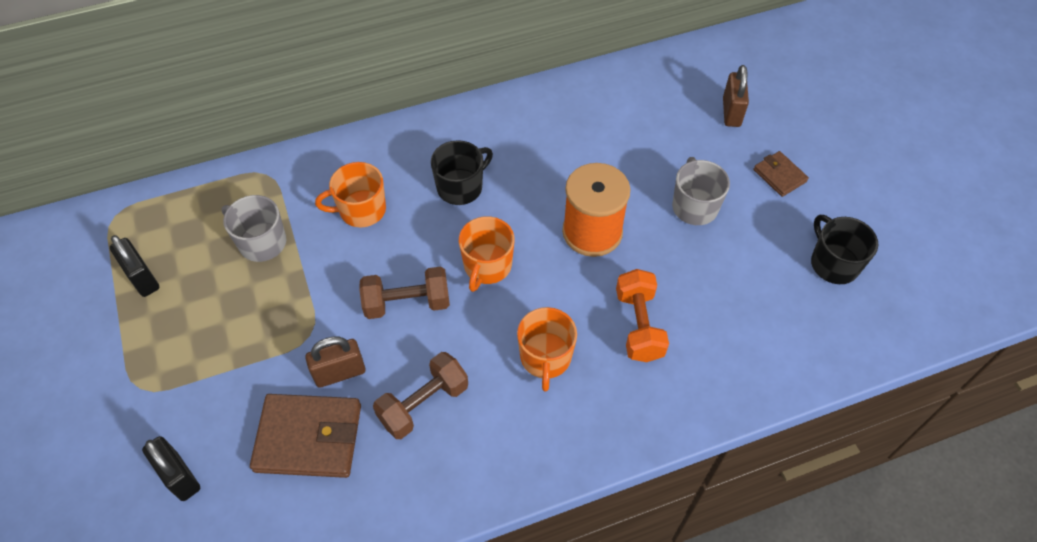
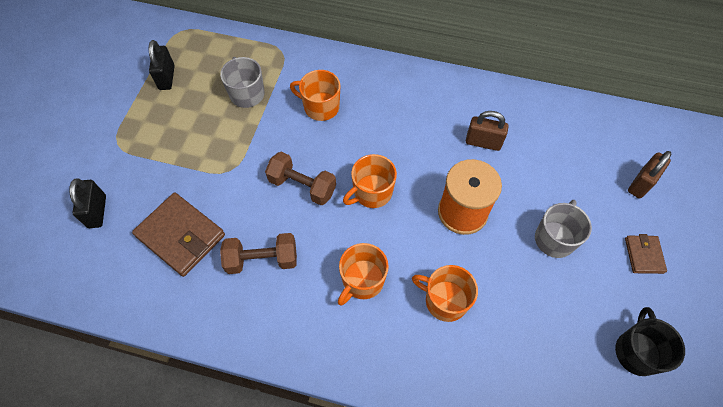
camera: 35 degrees right, 5 degrees up
(340, 373) = (229, 206): brown padlock -> brown padlock (483, 142)
(461, 187) = (395, 128): black mug -> none
(639, 325) = (445, 300): orange dumbbell -> orange mug

